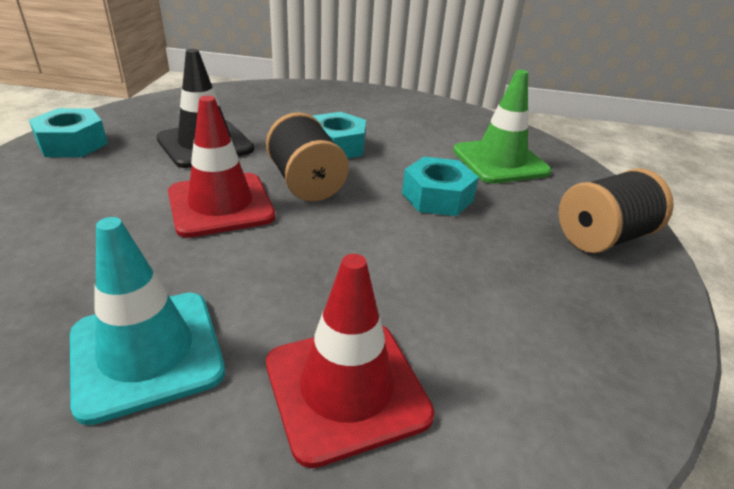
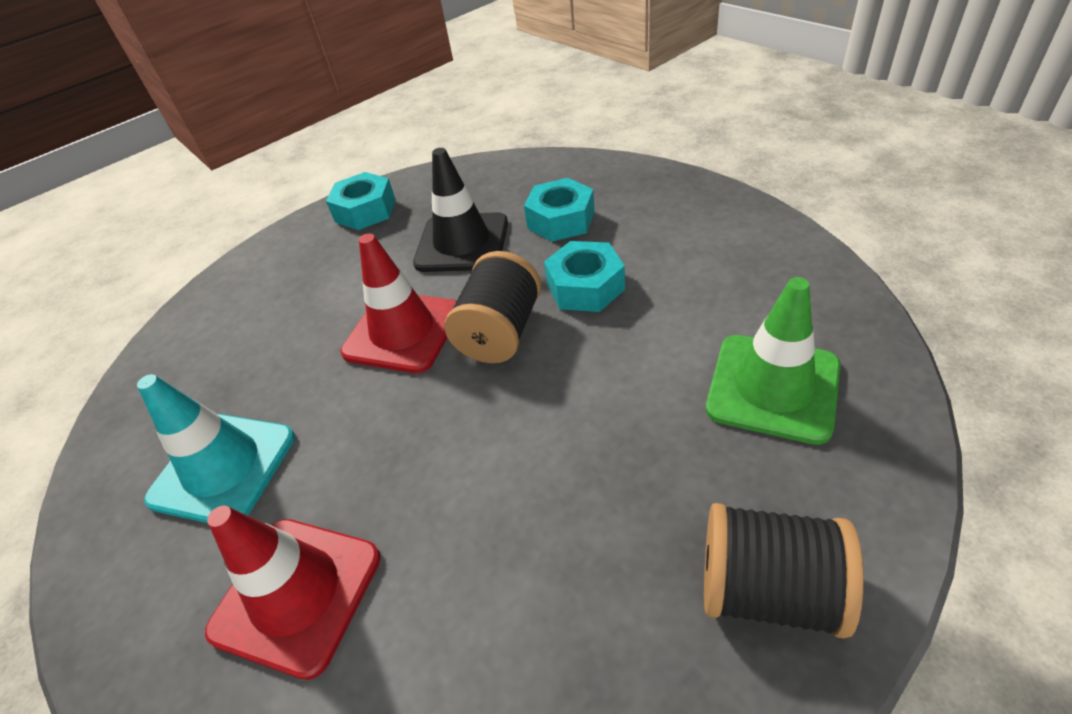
camera: 50 degrees right, 10 degrees up
(437, 197) = (617, 412): turquoise nut -> turquoise nut (561, 220)

